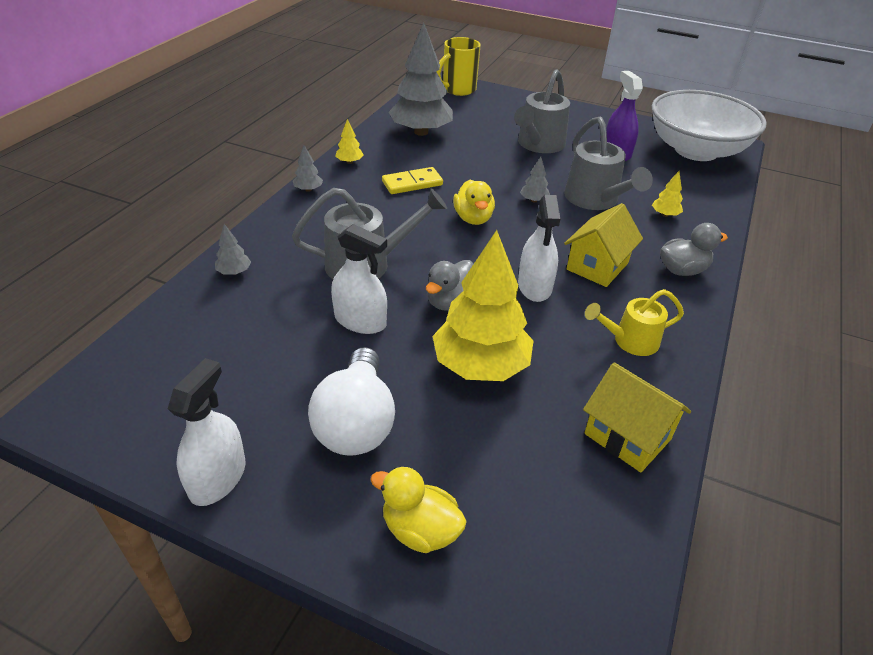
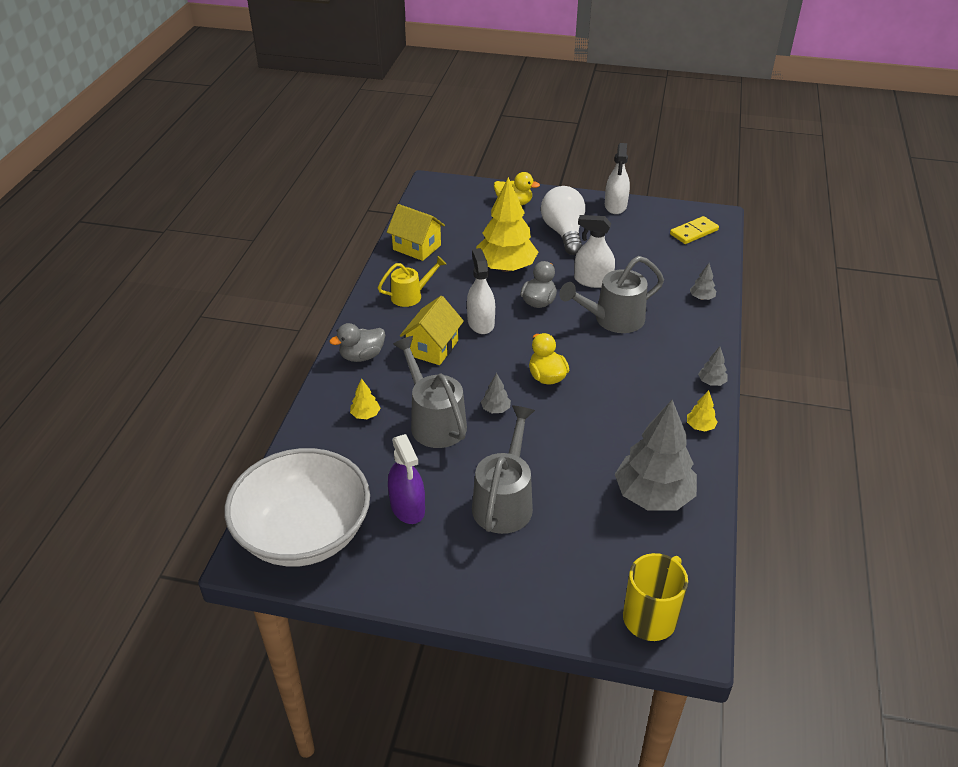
camera: 170 degrees right, 0 degrees up
(412, 183) = (621, 409): yellow domino -> yellow domino (693, 232)

